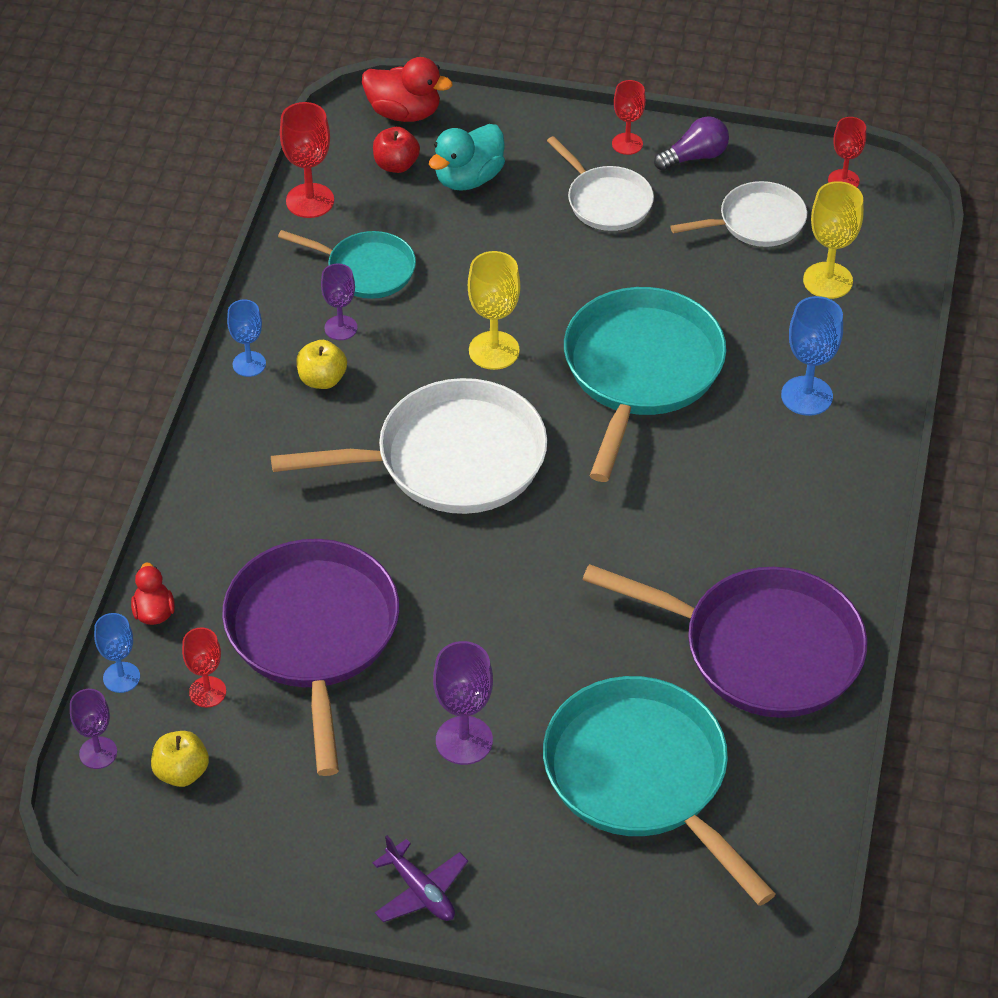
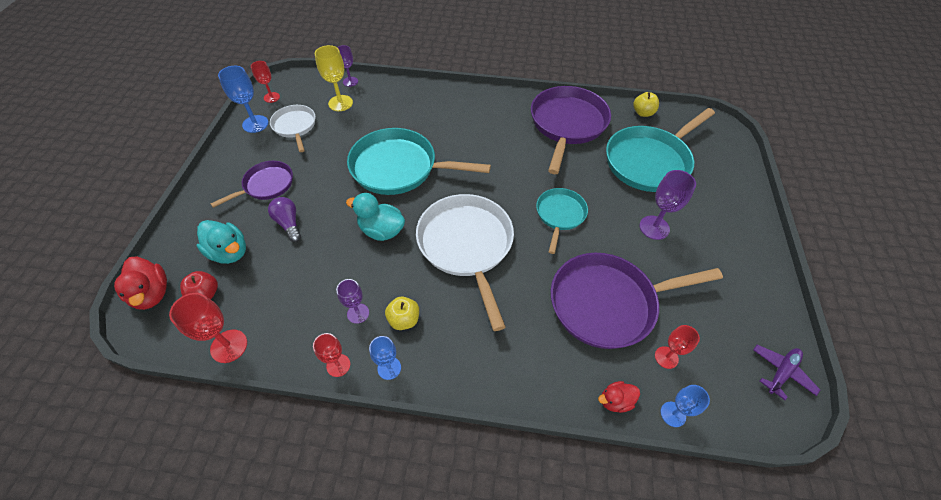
camera: 95 degrees left, 5 degrees up
(98, 753) = (735, 419): purple goblet -> purple goblet (350, 81)
(181, 772) = (728, 364): yellow apple -> yellow apple (643, 113)
(366, 269) = (305, 303): turquoise pan -> turquoise pan (560, 215)
(404, 112) = (152, 293): red duck -> red duck turned 135 degrees clockwise
(420, 891) = (748, 239): purple plane -> purple plane (781, 372)
(494, 350) = (381, 230): yellow goblet -> turquoise duck
(606, 201) = (266, 185): white pan -> purple pan
(627, 144) = (220, 177): red goblet -> red goblet (338, 365)
(695, 157) = (239, 150): purple light bulb -> purple light bulb (289, 223)
(806, 396) = (415, 110): blue goblet -> blue goblet (255, 124)

